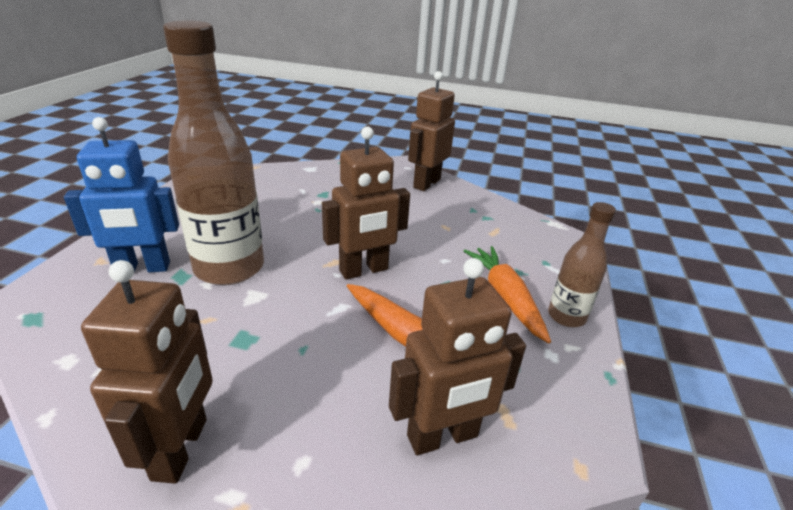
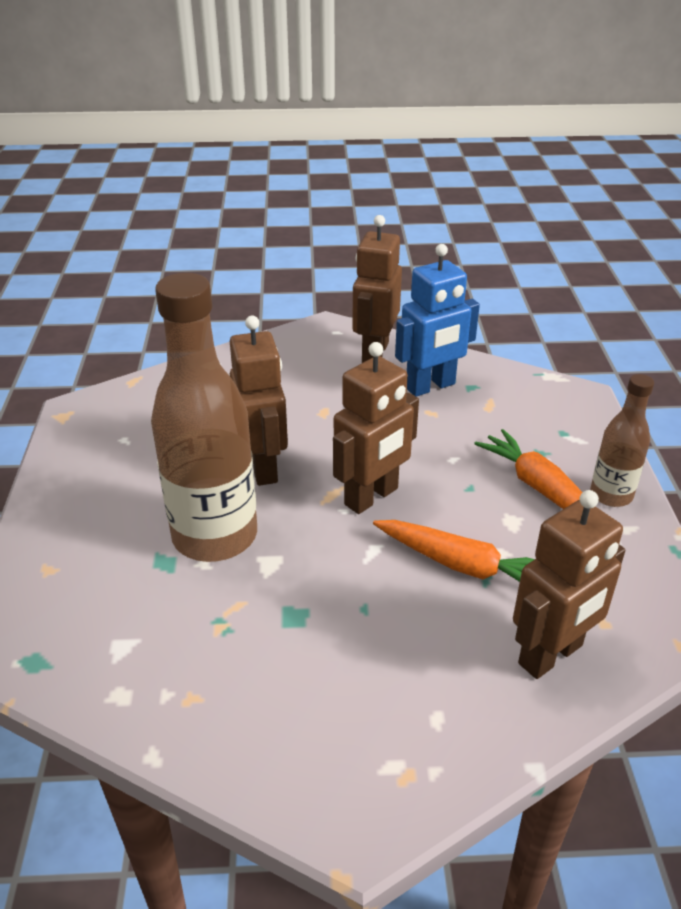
camera: 15 degrees left, 5 degrees up
(142, 268) = (110, 565): blue robot -> blue robot (431, 386)
(181, 449) = (315, 742): brown robot -> brown robot (264, 467)

